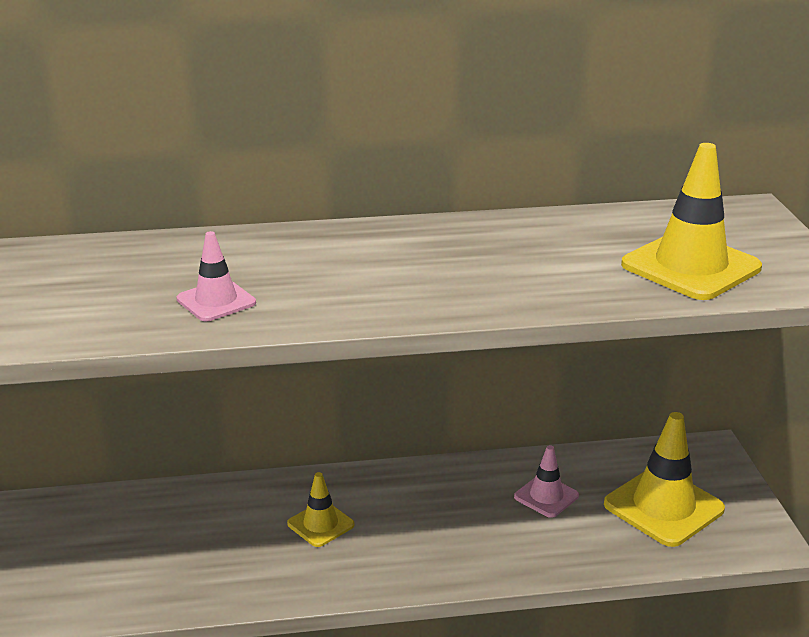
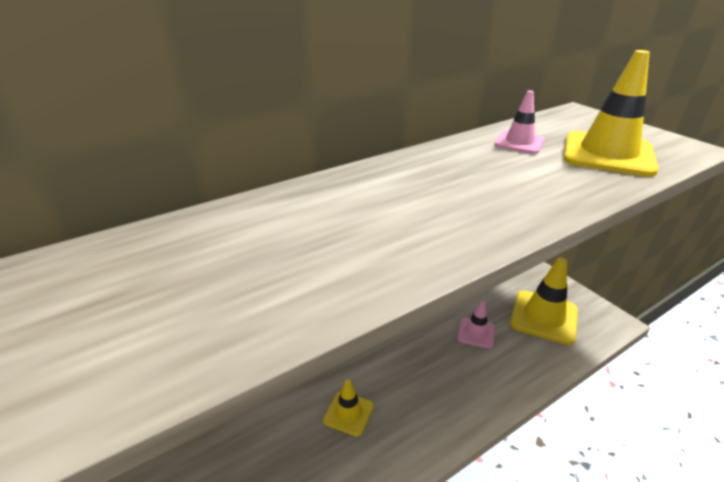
camera: 25 degrees left, 5 degrees up
(216, 301) = (285, 281): pink traffic cone -> pink traffic cone (519, 142)

